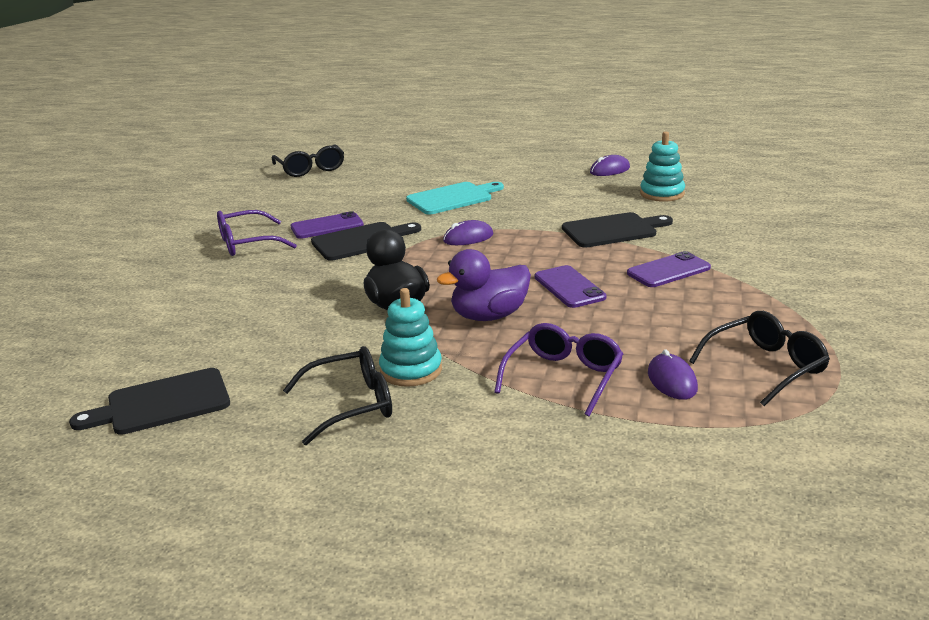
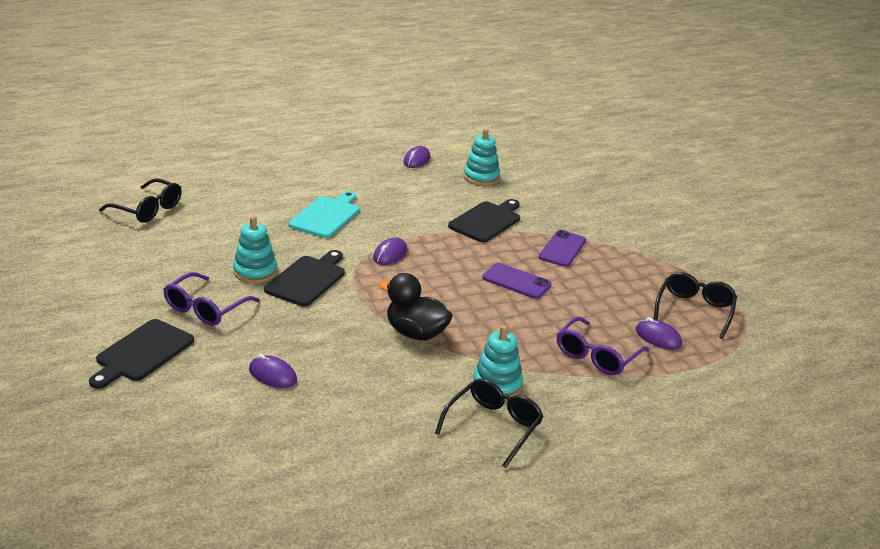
camera: 40 degrees left, 5 degrees up
(162, 403) = (355, 478): black cutting board -> black cutting board (142, 353)
(222, 303) = (272, 375): none -> purple mouse
(327, 226) = (255, 271): purple phone -> turquoise stacking toy
(489, 316) = (493, 322): purple duck -> none
(564, 377) = (596, 356): purple glasses -> purple glasses turned 135 degrees counterclockwise

